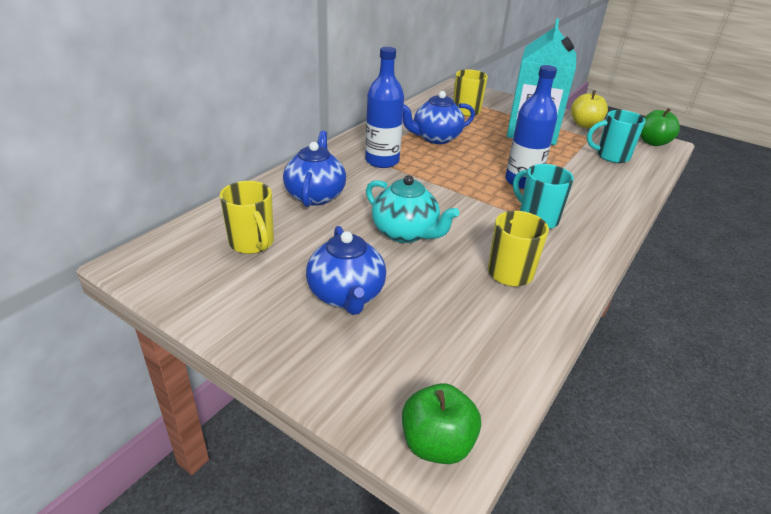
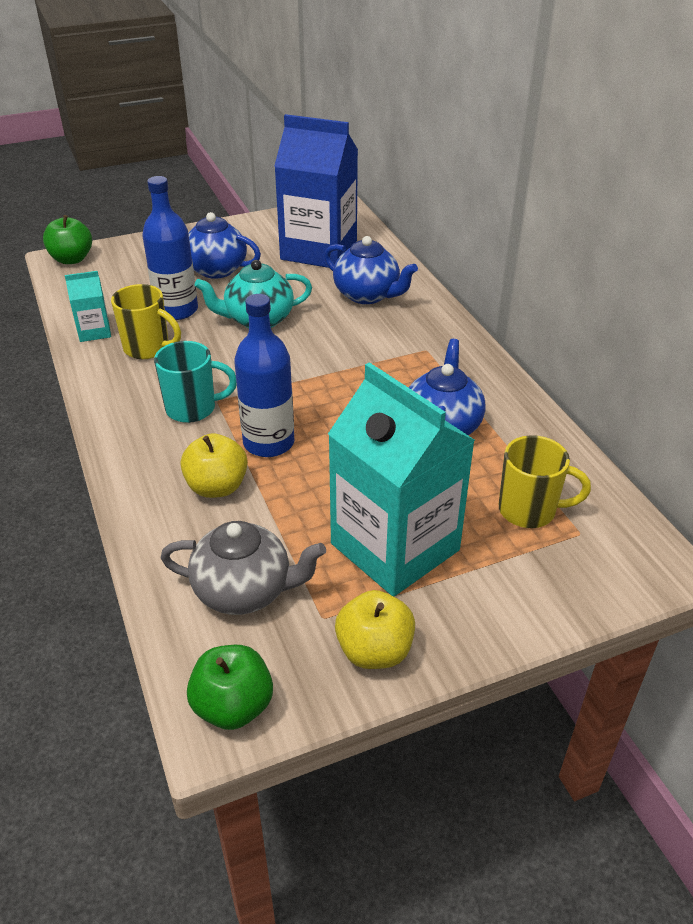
camera: 125 degrees right, 5 degrees up
(252, 243) = (319, 250): yellow mug -> blue carton
(382, 161) = (408, 357): blue bottle -> blue bottle (177, 310)
(530, 319) = (94, 331): none -> turquoise carton
(576, 185) = (217, 487): none -> yellow apple
(611, 156) = (245, 591): turquoise mug -> grey teapot

